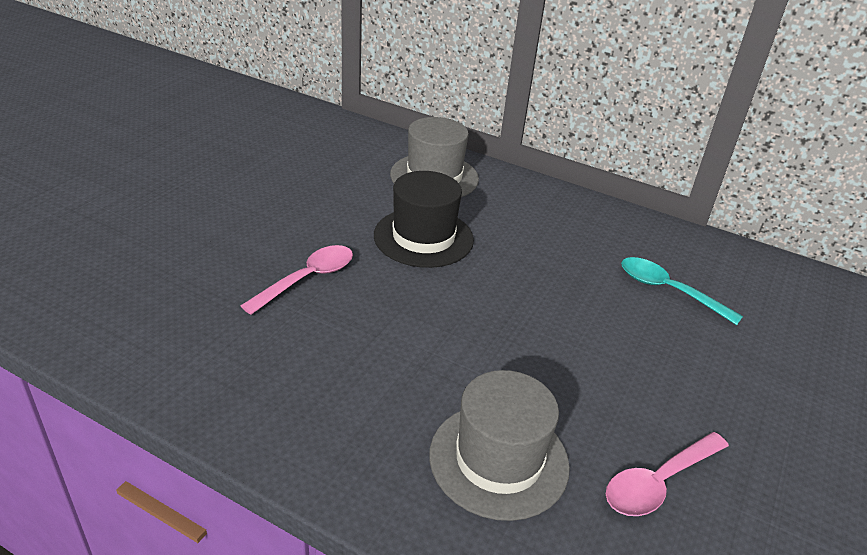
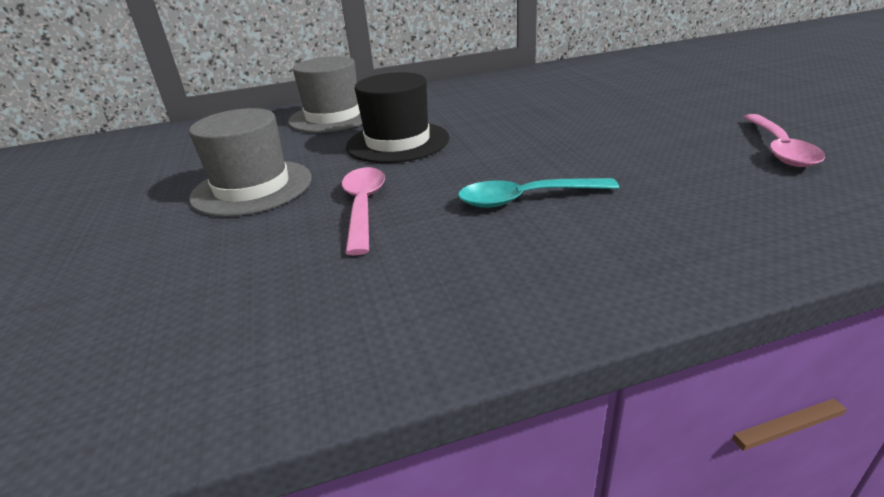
camera: 40 degrees left, 5 degrees down
(499, 460) = (709, 196): grey hat -> grey hat (252, 187)
(668, 291) = (583, 89): turquoise spoon -> turquoise spoon (526, 199)

